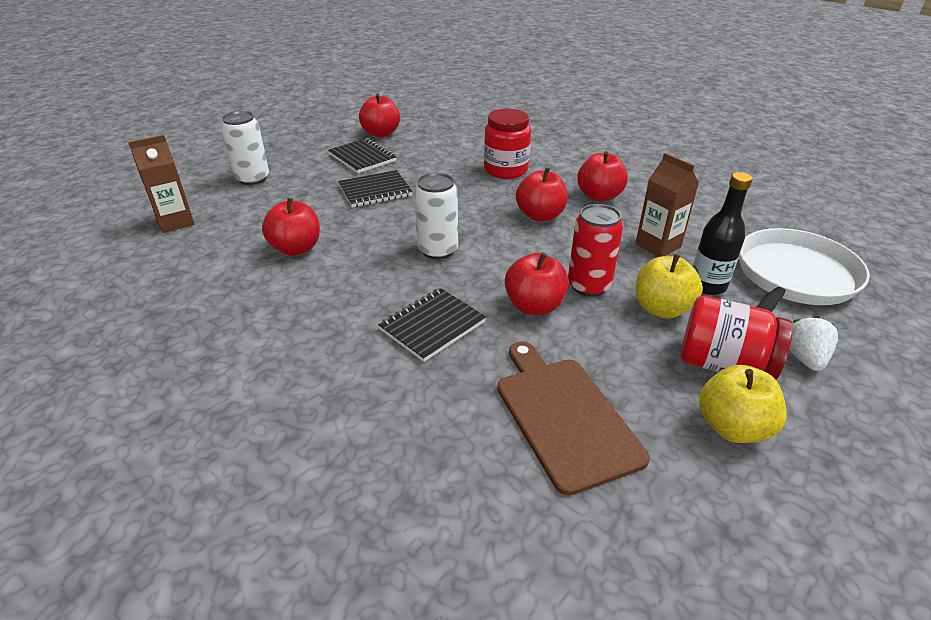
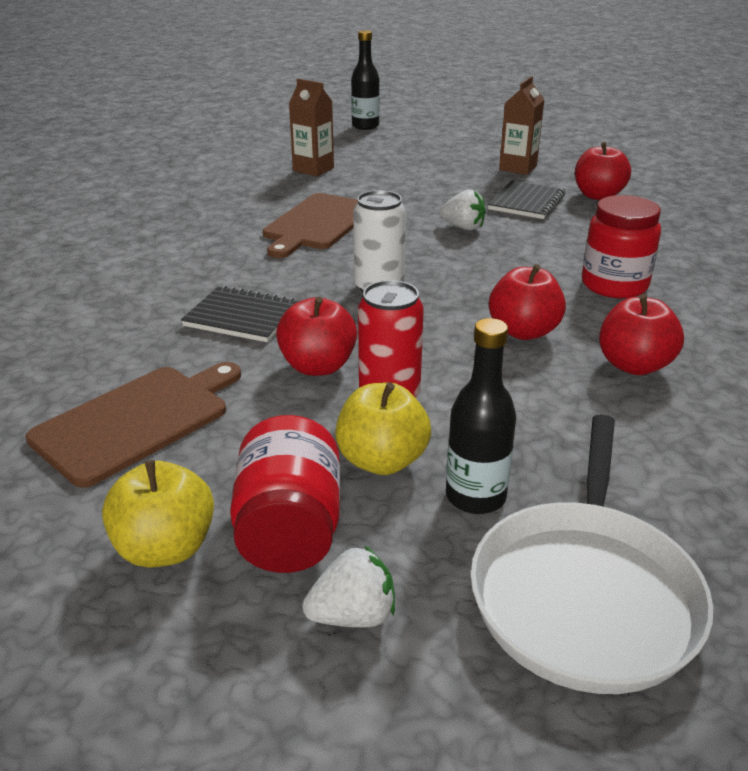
camera: 65 degrees right, 5 degrees down
(114, 172) = (365, 126): none -> black bottle
(253, 178) = (418, 172): white can -> none
(296, 248) = (317, 224): red apple -> brown cutting board
(375, 191) = (463, 227): black notebook -> white strawberry
(658, 245) = (545, 437): brown carton -> brown carton (518, 168)
(793, 278) = (585, 595): white pan -> white pan turned 90 degrees clockwise

